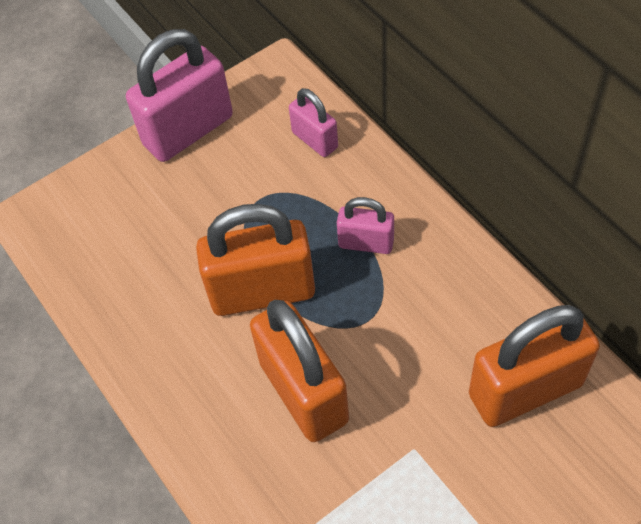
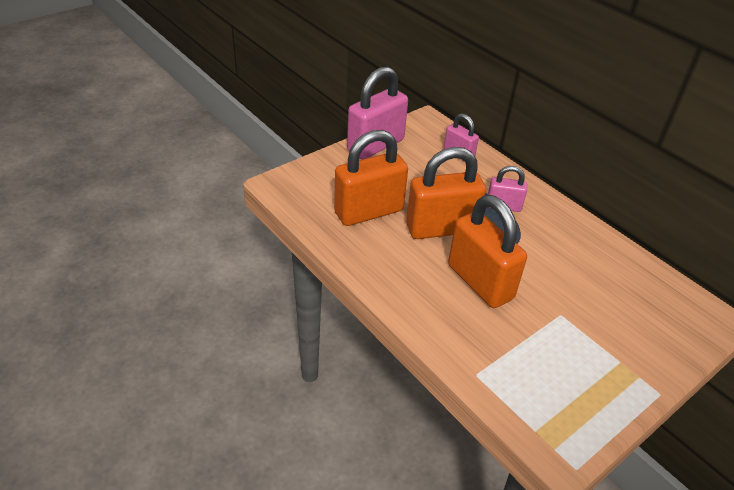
camera: 10 degrees left, 15 degrees down
(525, 390) = (625, 285): orange padlock -> orange padlock (369, 212)

